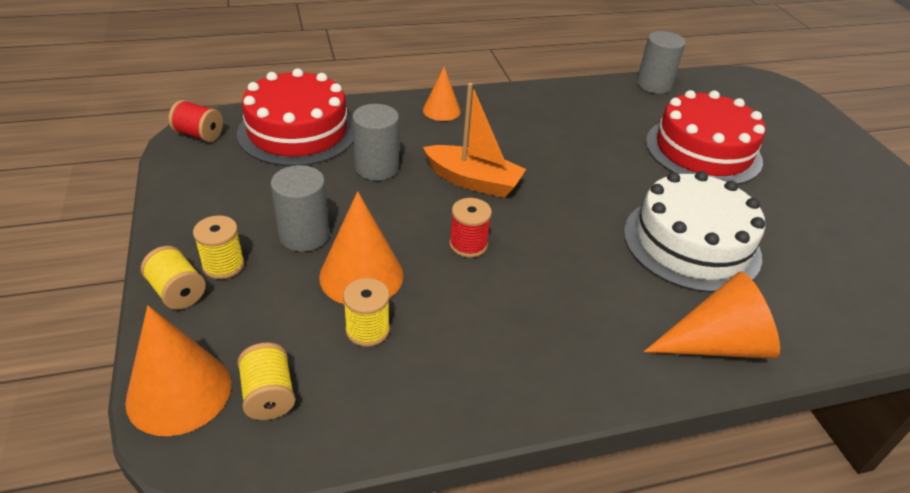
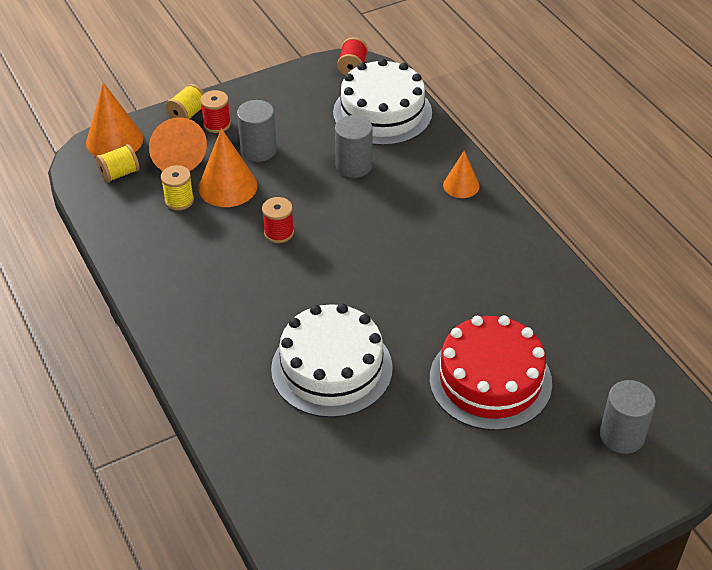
camera: 80 degrees right, 5 degrees up
(223, 265) = (217, 124): yellow spool -> red spool
(297, 131) = (382, 112): red cake -> white cake
(473, 181) = (360, 223): orange boat -> none
(653, 85) = (611, 338): grey cylinder -> grey cylinder (622, 435)
(716, 344) = (215, 382): orange cone -> orange cone (175, 155)

